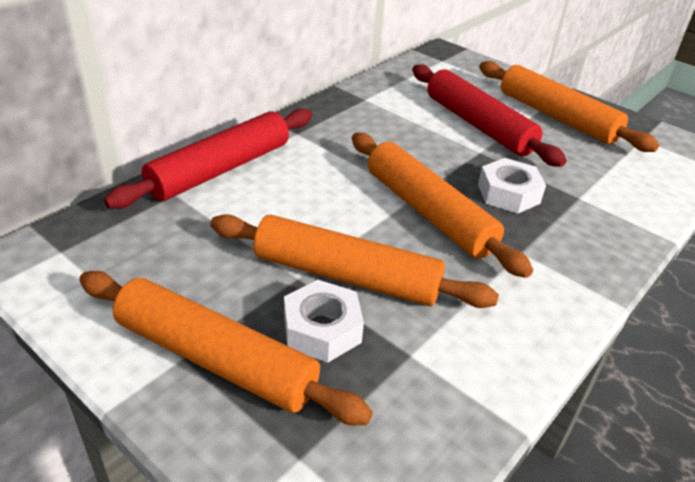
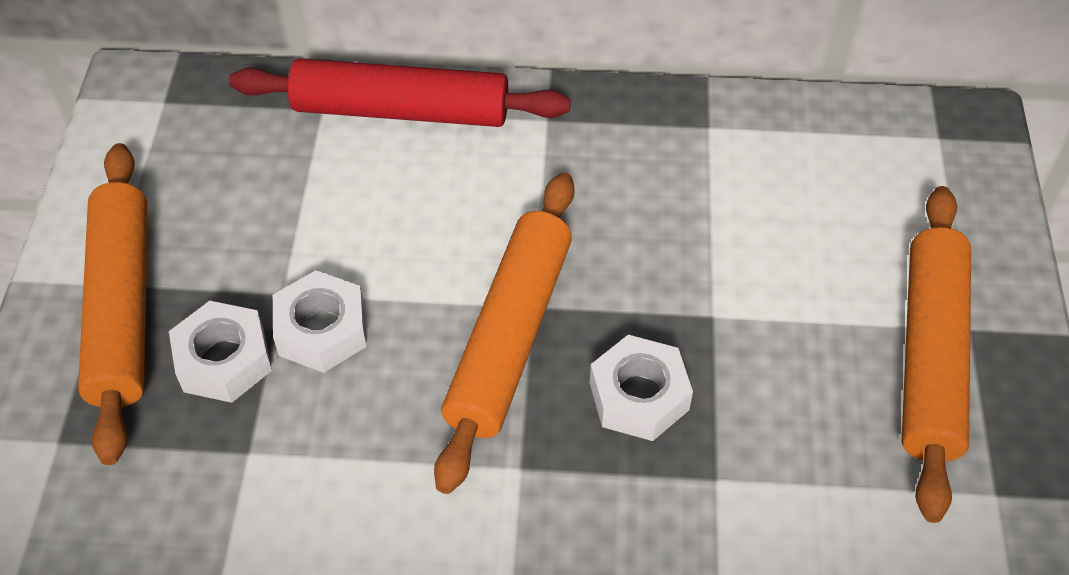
camera: 55 degrees right, 15 degrees up
(346, 275) = (322, 330): orange rolling pin -> white nut
(478, 125) = (786, 278): red rolling pin -> none

